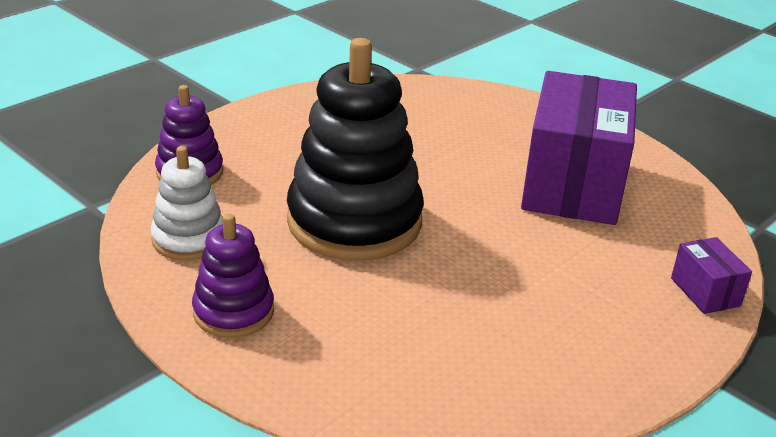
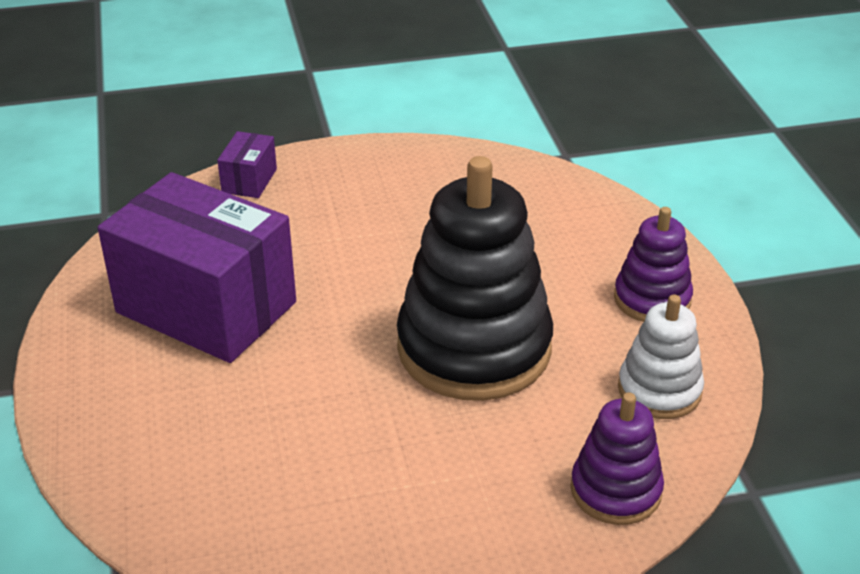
camera: 145 degrees left, 5 degrees up
(572, 184) = (206, 307): purple box -> purple box turned 75 degrees clockwise

